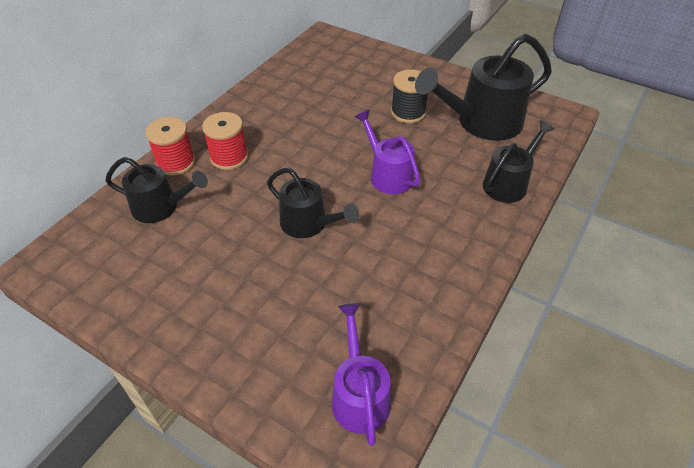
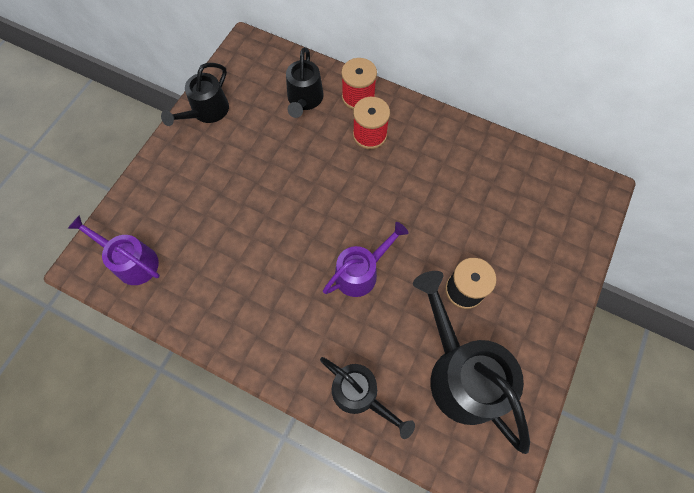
camera: 85 degrees right, 20 degrees up
(309, 224) = (291, 210): black watering can -> black watering can (206, 112)
(359, 394) = (131, 261): purple watering can -> purple watering can turned 135 degrees counterclockwise

